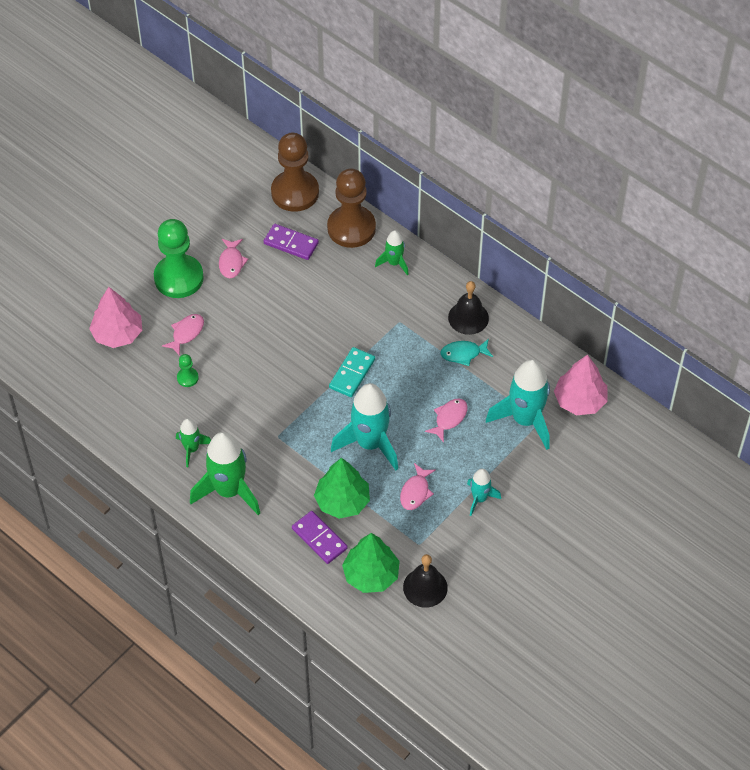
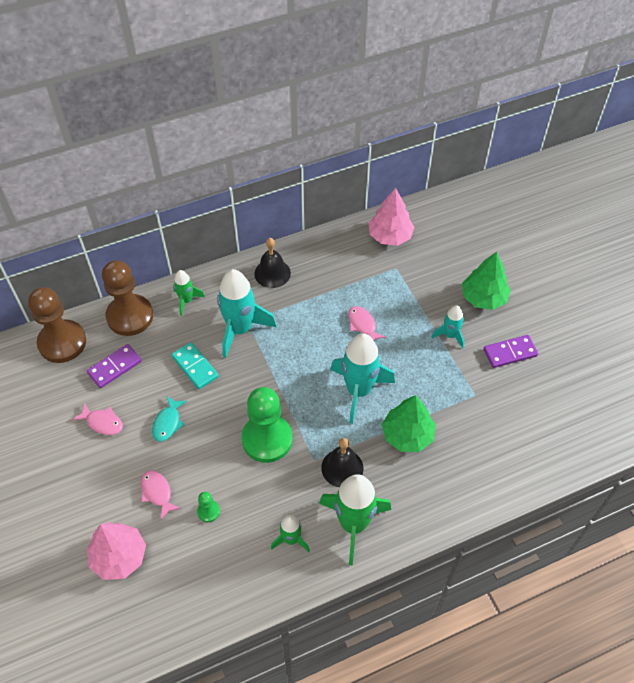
camera: 65 degrees left, 0 degrees up
(178, 278) = (90, 474): green pawn -> green pawn (267, 439)
(319, 538) = (438, 468): purple domino -> purple domino (510, 352)
(352, 373) = (280, 375): turquoise domino -> turquoise domino (195, 367)
(371, 575) = (491, 442): green tree -> green tree (483, 298)
(415, 492) = (423, 377): pink fish -> none
(425, 587) = (519, 407): black bell -> black bell (342, 468)
(463, 354) = (305, 290): turquoise fish -> turquoise fish (168, 423)
(525, 420) = (390, 276): turquoise rocket -> turquoise rocket (240, 329)

